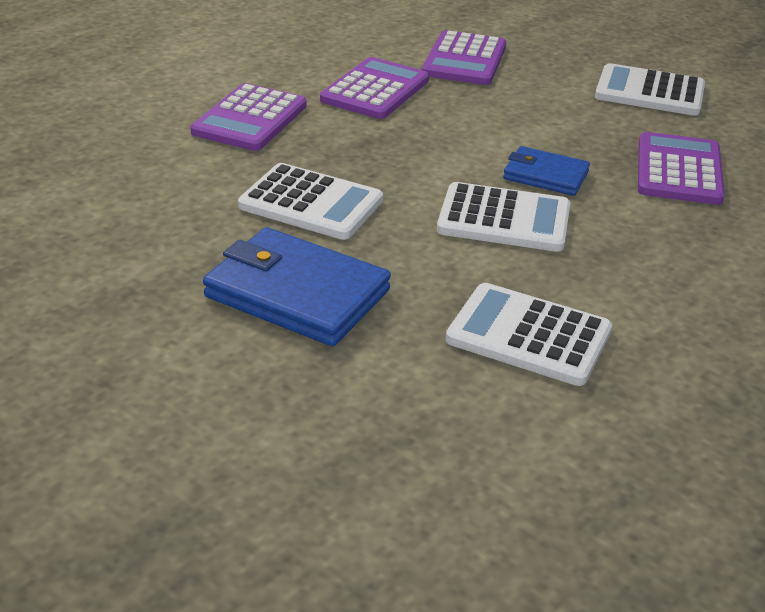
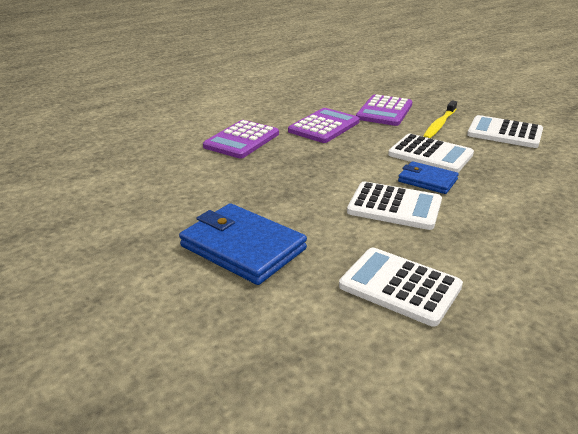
camera: 10 degrees right, 5 degrees down
(311, 203) = (267, 191): white calculator -> white calculator (430, 155)
(552, 81) = (439, 125): none -> yellow toothbrush
(679, 170) = (521, 181): purple calculator -> none

